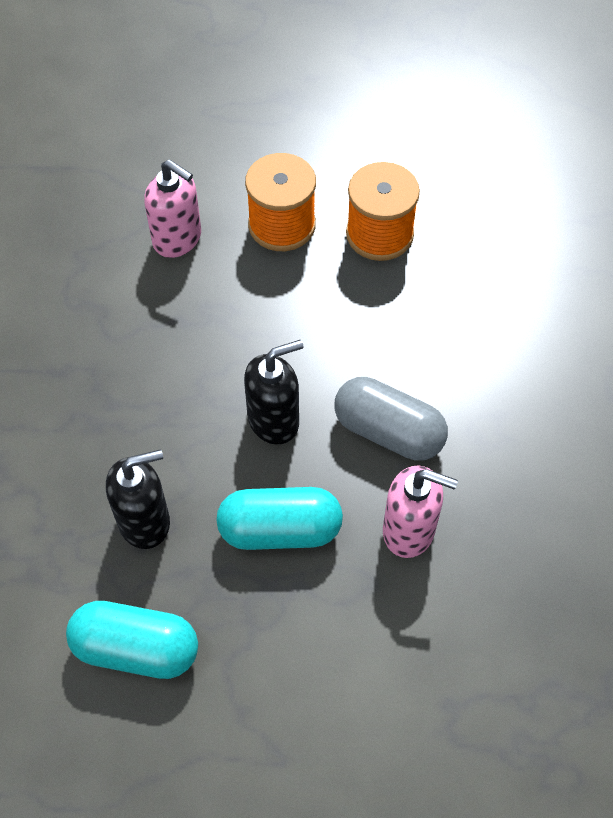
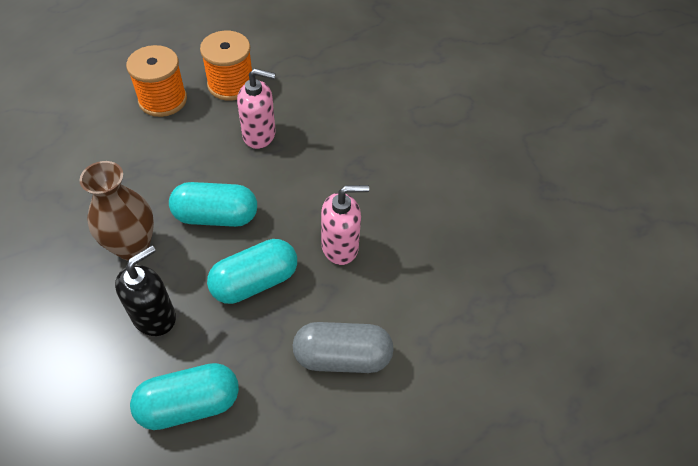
camera: 30 degrees left, 5 degrees down
(159, 419) = (133, 247): none -> brown vase
(177, 239) = (92, 131): pink soap dispenser -> pink soap dispenser (259, 135)
(274, 420) = (216, 216): black soap dispenser -> turquoise capsule
(388, 432) = (296, 194): grey capsule -> grey capsule (342, 357)

